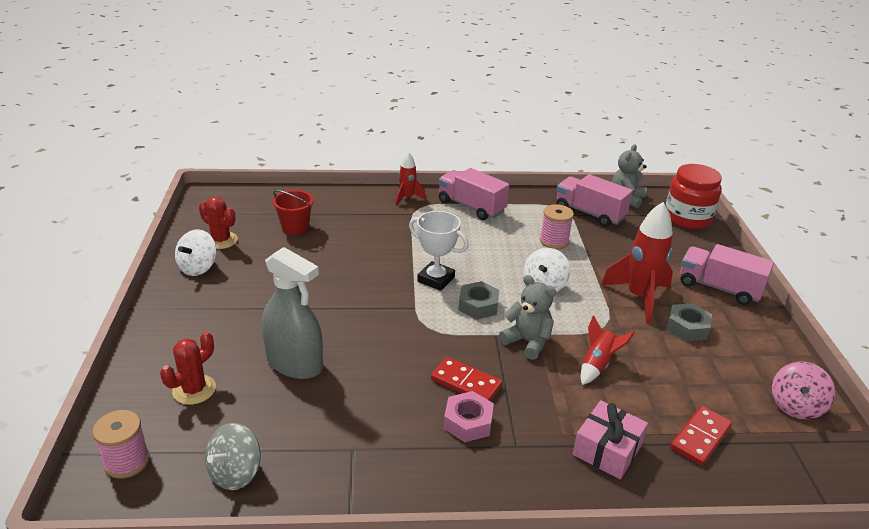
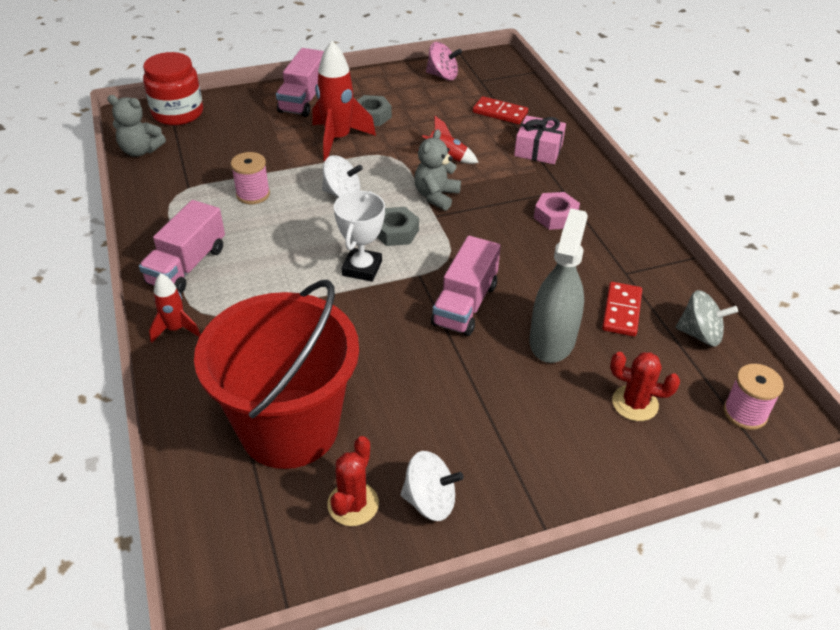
camera: 105 degrees left, 10 degrees up
(295, 227) = (289, 428): red bucket -> red bucket, size x2.43
(466, 383) = (511, 224): red domino -> red domino (621, 311)
(589, 213) = (182, 174): pink truck -> pink truck (465, 304)

